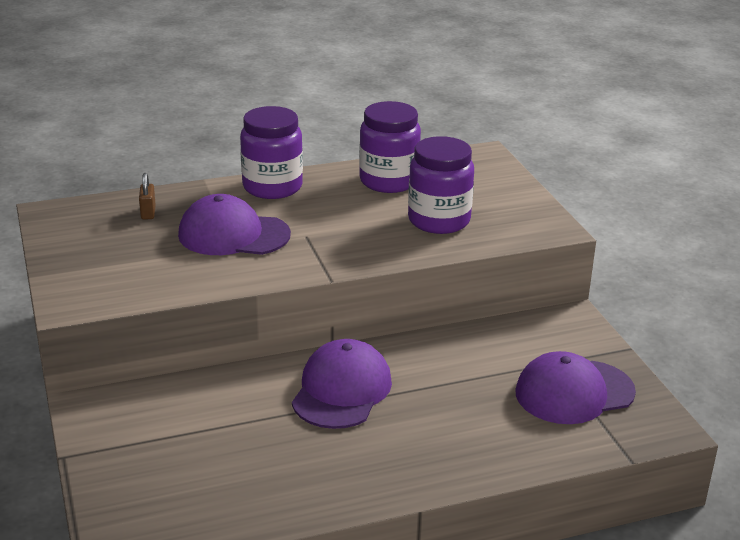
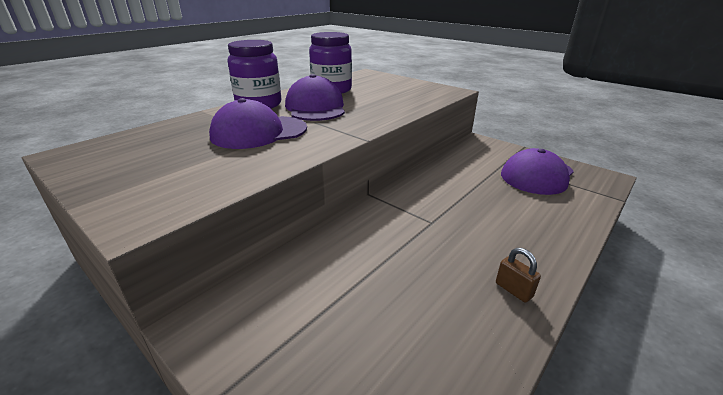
camera: 30 degrees left, 0 degrees up
(148, 213) = (170, 135): brown padlock -> brown padlock (513, 290)
(341, 390) = (411, 221): purple cap -> purple cap (315, 107)
(439, 220) = (387, 99): purple jar -> none

